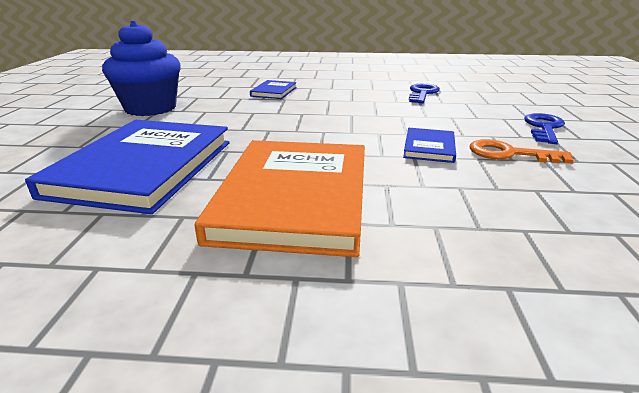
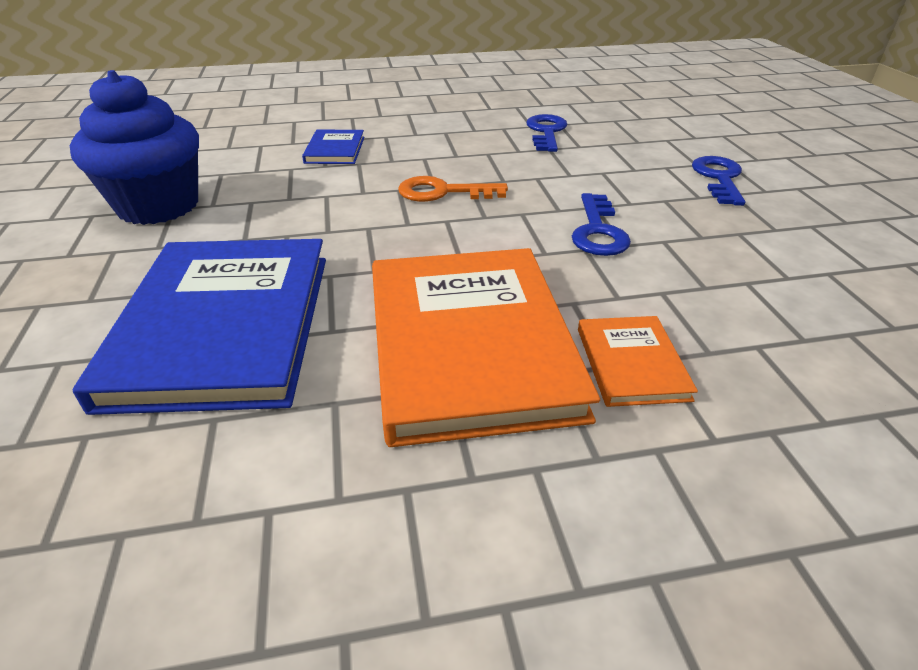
camera: 15 degrees left, 10 degrees up
(410, 225) = (631, 363): none -> orange book
(429, 147) = (598, 231): blue book -> blue key
(509, 154) = (696, 229): orange key -> orange key (443, 192)

